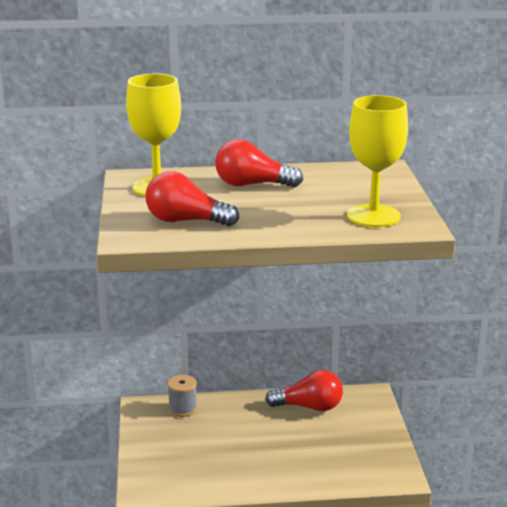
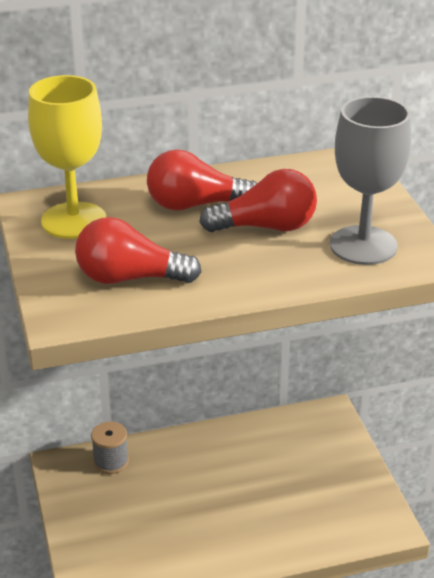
camera: 10 degrees left, 10 degrees up
(309, 407) = (262, 440): red light bulb -> red light bulb (266, 227)
(373, 216) = (363, 245): yellow goblet -> grey goblet

